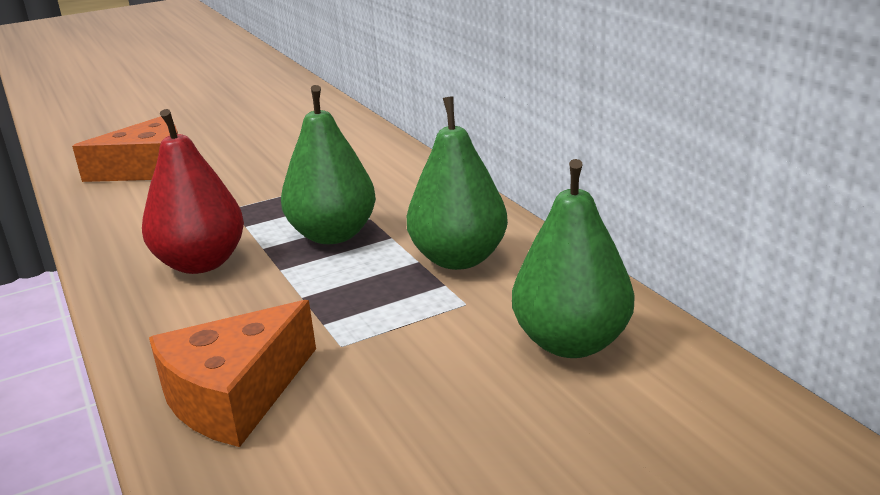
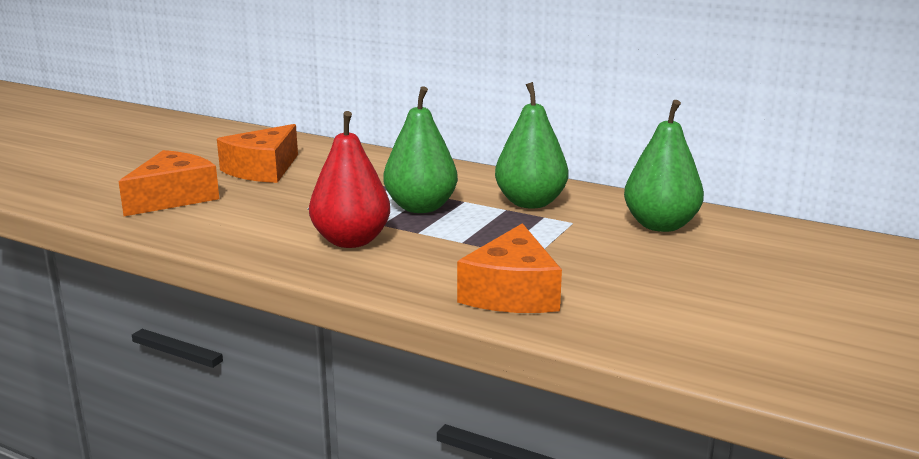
camera: 35 degrees left, 5 degrees down
(267, 151) = (263, 169): none -> orange cheese

